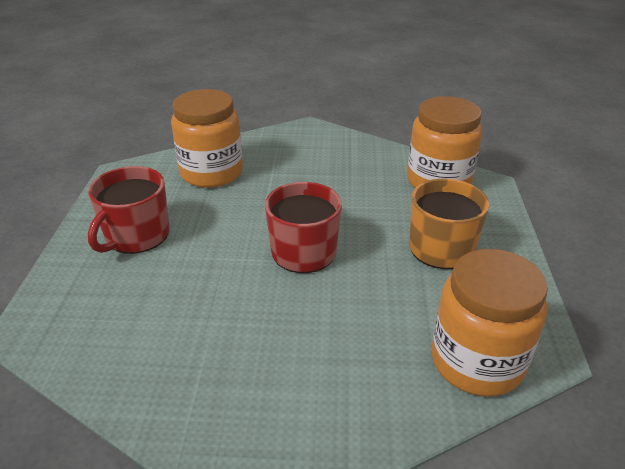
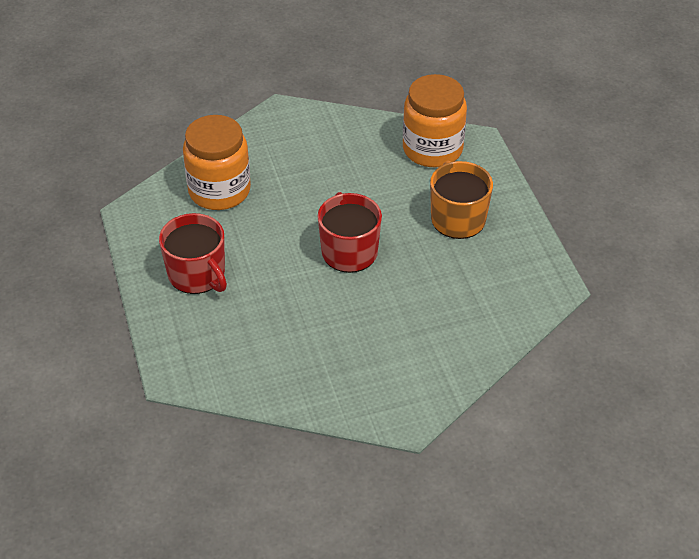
camera: 20 degrees left, 10 degrees up
(136, 236) = (197, 274): red mug -> red mug turned 45 degrees counterclockwise
(477, 361) = (512, 306): orange jar -> none

